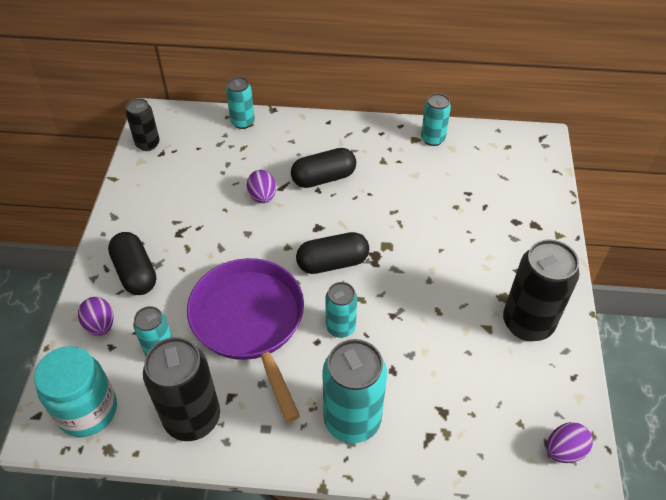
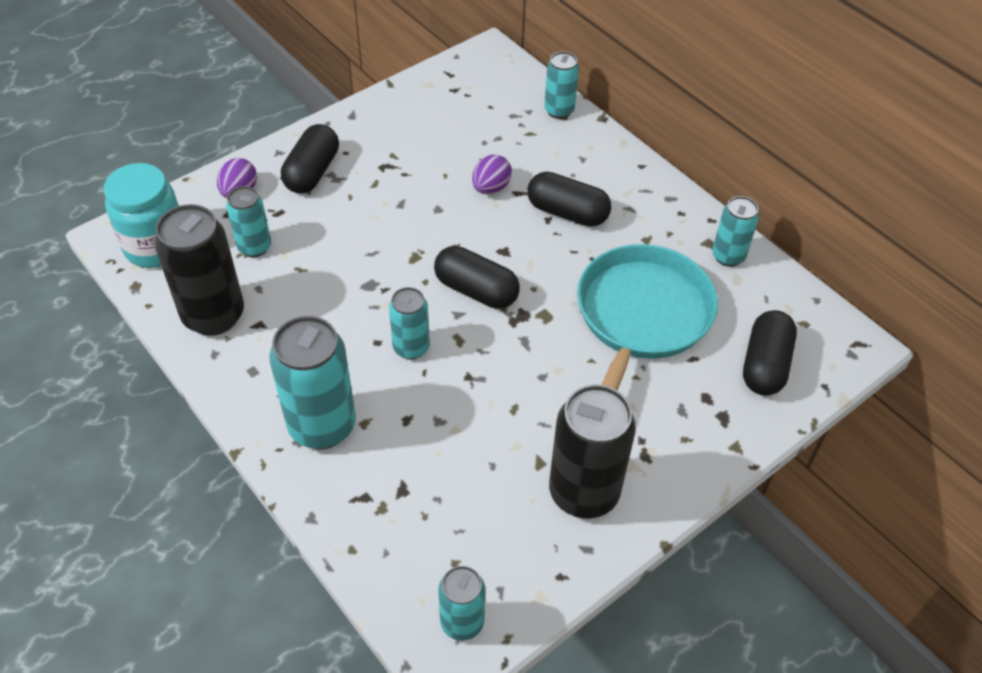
camera: 45 degrees right, 0 degrees up
(147, 144) = (453, 74): black can -> none
(250, 322) = (346, 281): purple pan -> none
(435, 206) = (641, 318): none -> turquoise pan
(518, 182) = (765, 365): none -> black capsule
(564, 450) = (462, 622): purple egg -> turquoise can

